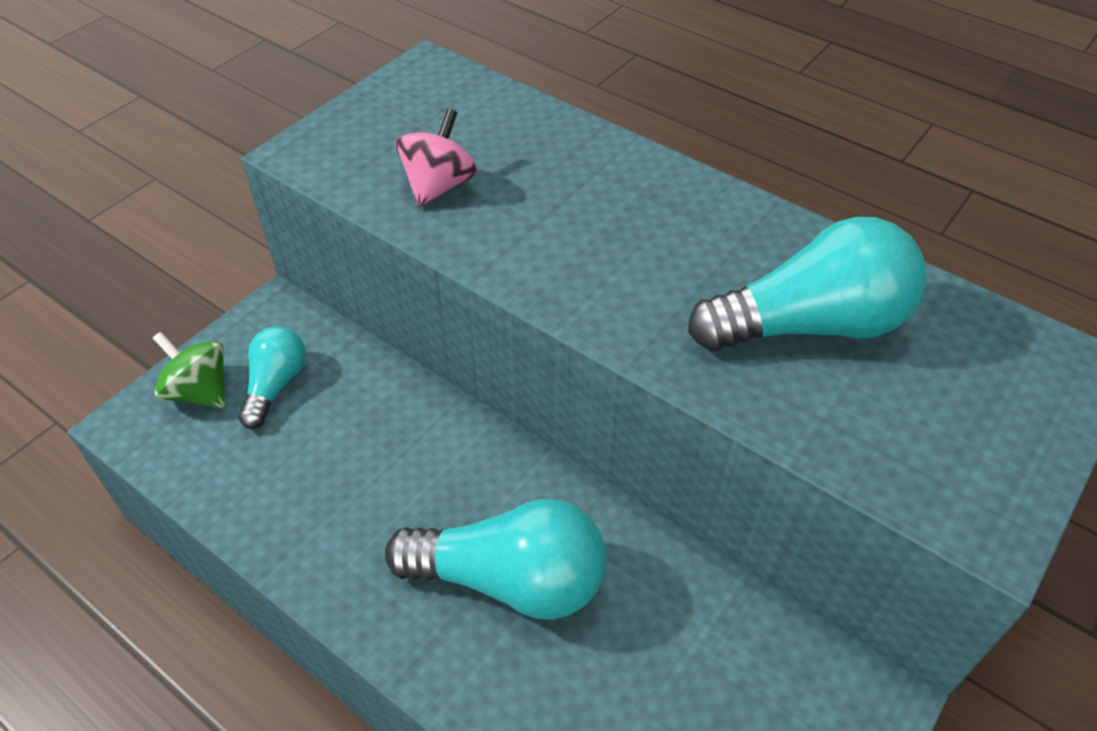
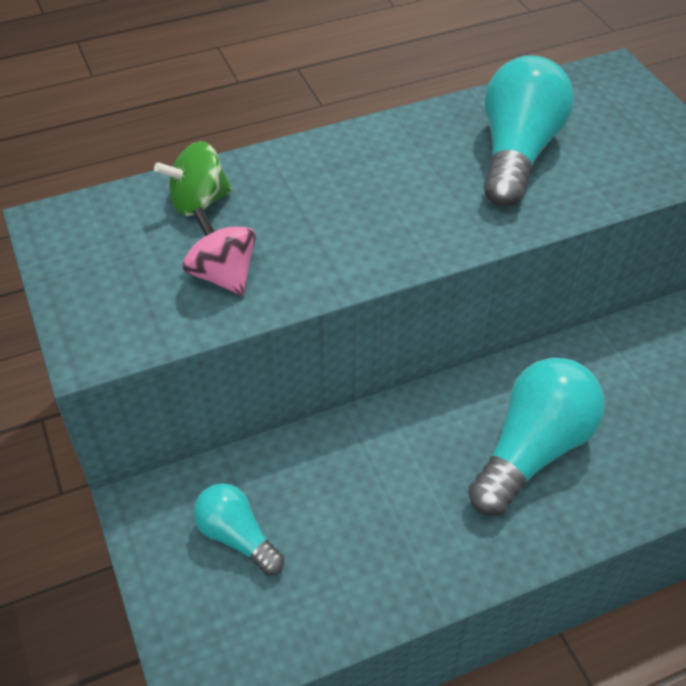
camera: 60 degrees left, 0 degrees up
(200, 391) = (200, 602): green spinning top -> green spinning top (198, 202)

